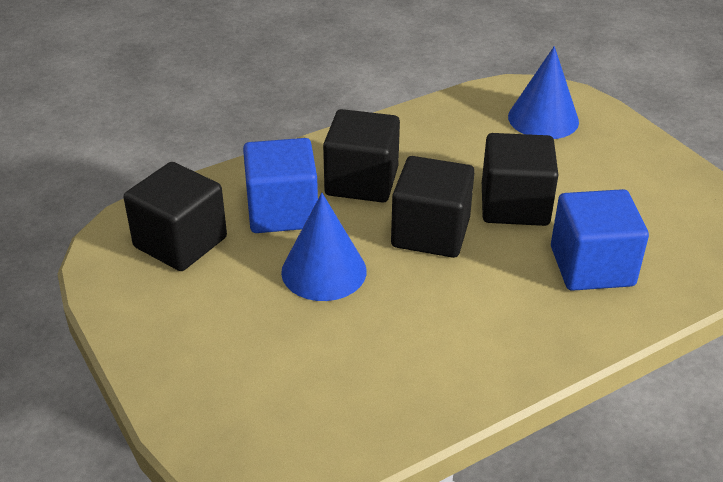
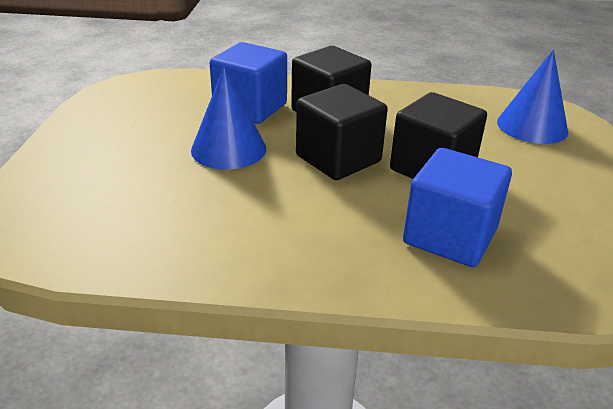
camera: 35 degrees right, 5 degrees down
(180, 242) = (165, 99): black cube -> none

